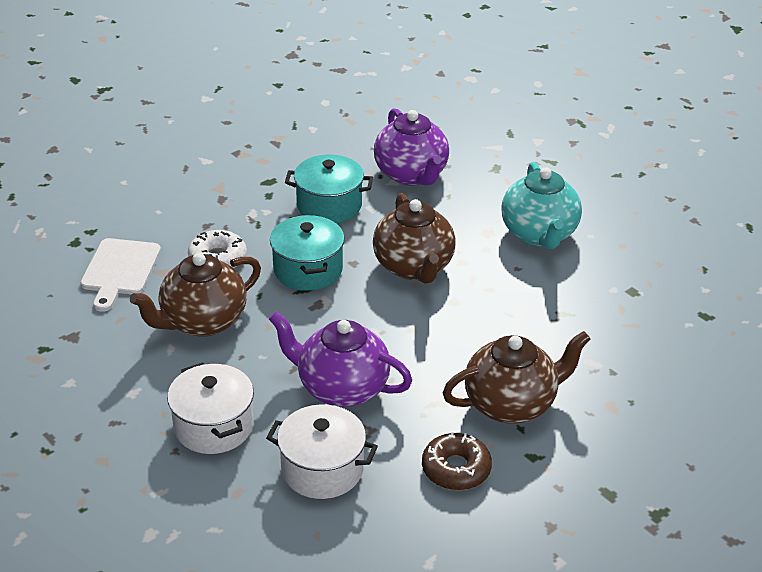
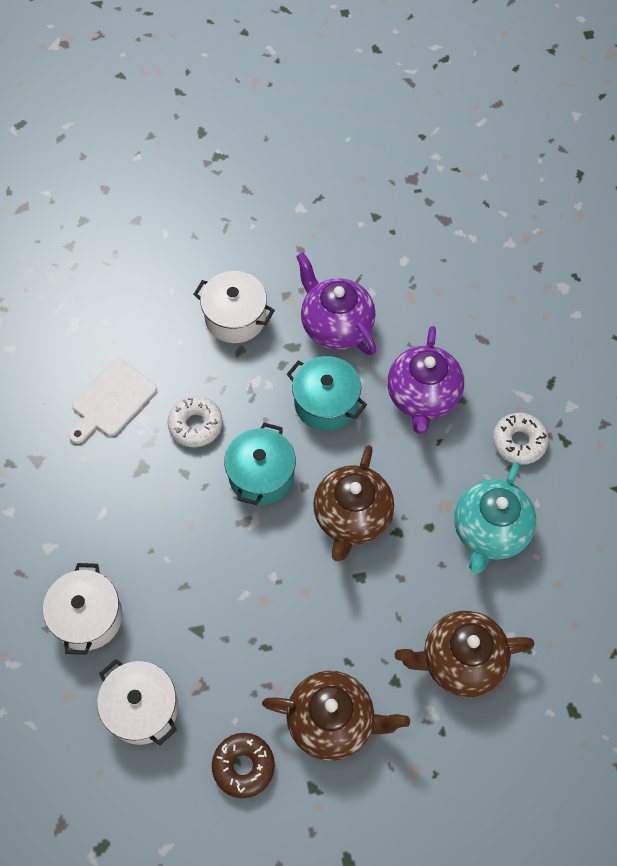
camera: 30 degrees right, 25 degrees up
(200, 180) = (235, 318): none -> white pot
(202, 322) = (143, 495): brown teapot -> brown teapot (460, 661)
(341, 388) = (207, 628): purple teapot -> purple teapot (336, 326)
(515, 174) = (519, 442): none -> white donut

